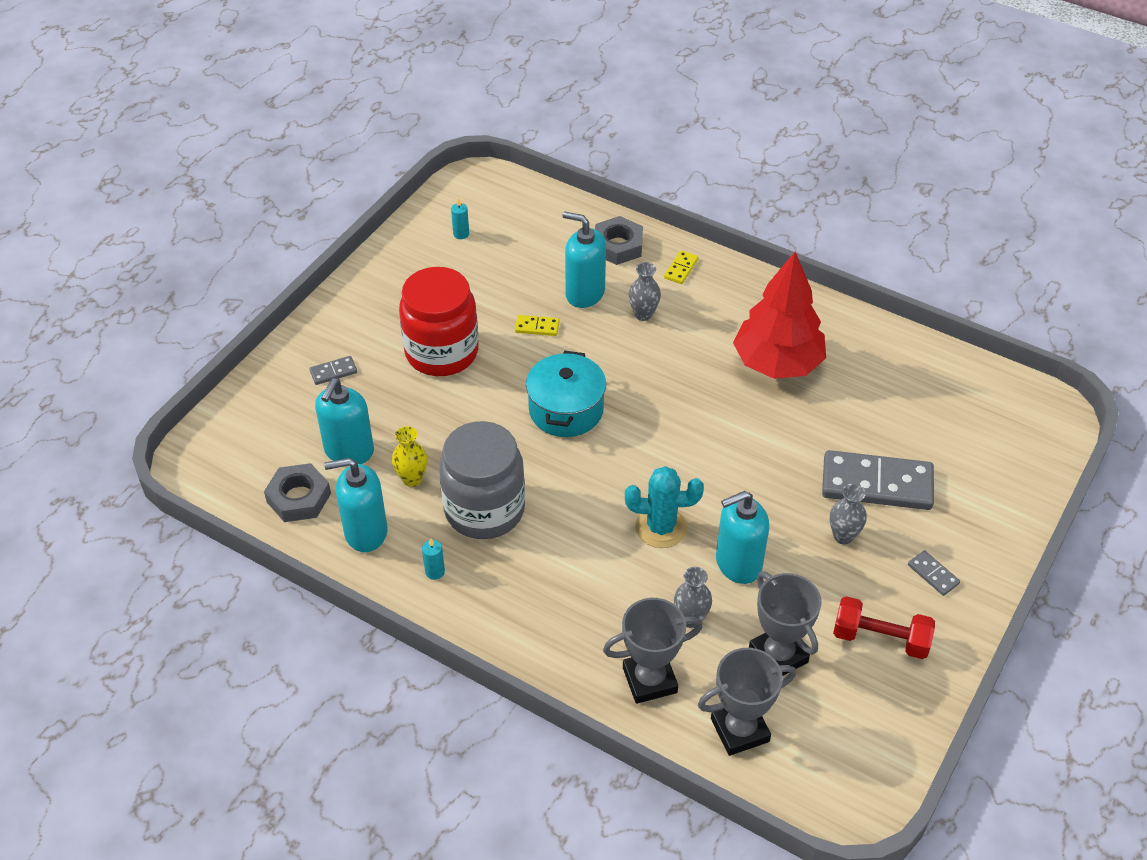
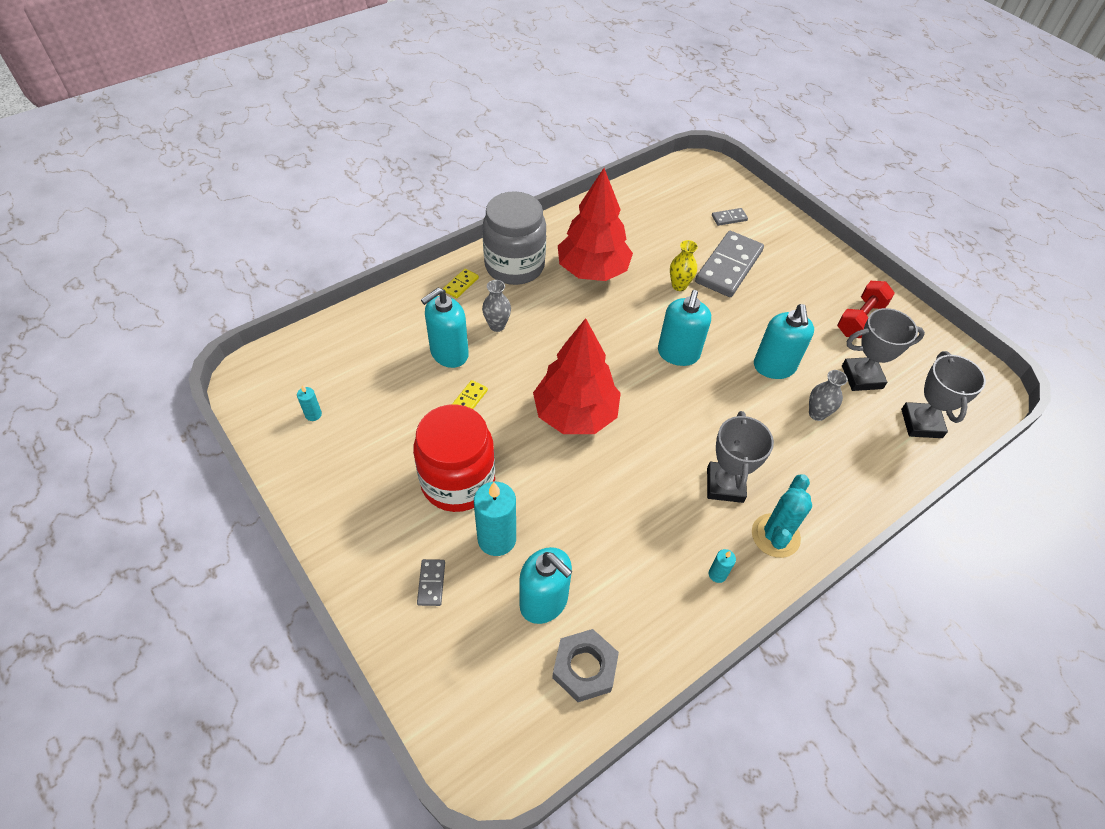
camera: 70 degrees left, 5 degrees up
(365, 532) = (651, 618): turquoise soap dispenser -> turquoise soap dispenser (678, 354)
(395, 399) = (497, 539): none -> turquoise candle
(412, 479) = (602, 557): yellow vase -> yellow vase (679, 286)
(484, 510) = (661, 512): grey jar -> grey jar (514, 266)
(566, 410) = (575, 414): turquoise pot -> red tree
(618, 246) = (408, 312): grey nut -> none
(649, 680) = (867, 460): grey trophy -> grey trophy (725, 485)
(661, 527) = (724, 398): turquoise cactus -> turquoise cactus (775, 535)
(681, 269) = (461, 284): yellow domino -> yellow domino turned 75 degrees clockwise
(843, 536) = (768, 302): grey vase -> none
(933, 574) = (814, 272): grey domino -> grey domino (729, 218)

